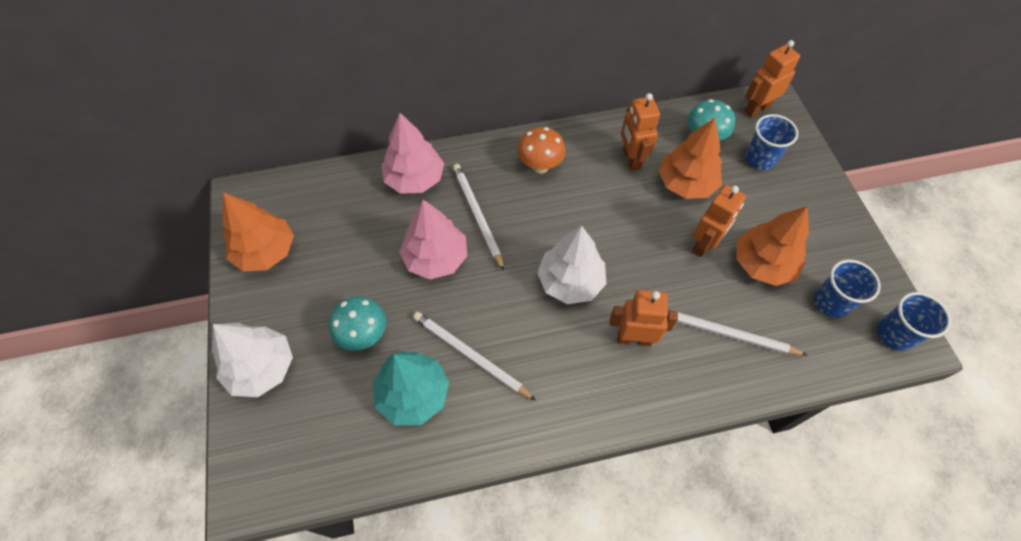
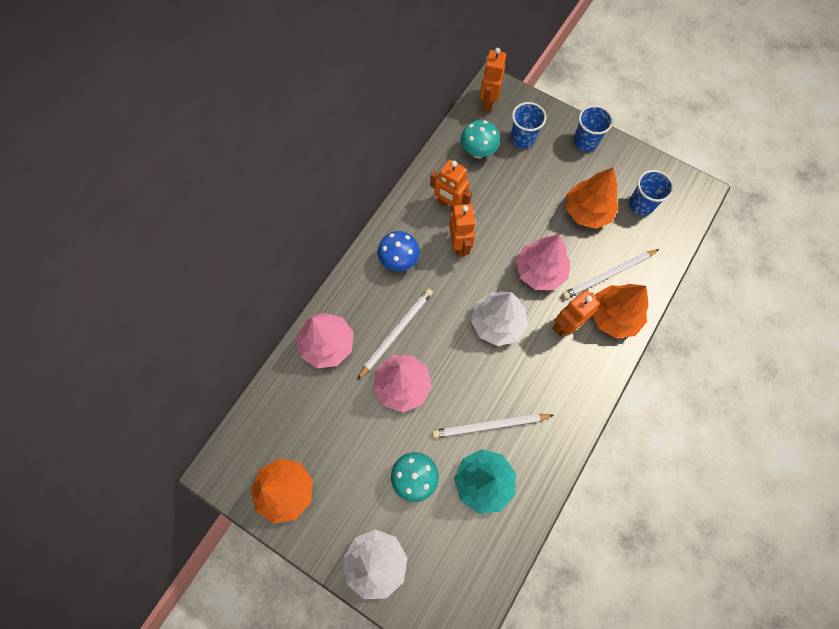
camera: 45 degrees left, 10 degrees up
(477, 215) = (396, 332): white pencil -> white pencil turned 105 degrees clockwise
(540, 166) = (399, 260): orange mushroom -> blue mushroom
(658, 274) = (540, 271): none -> pink tree
(686, 184) = (498, 194): orange tree -> orange tree (614, 316)
(704, 244) = (546, 227): orange robot -> orange robot (459, 245)
(894, 334) = (685, 195): blue cup -> blue cup (585, 141)

